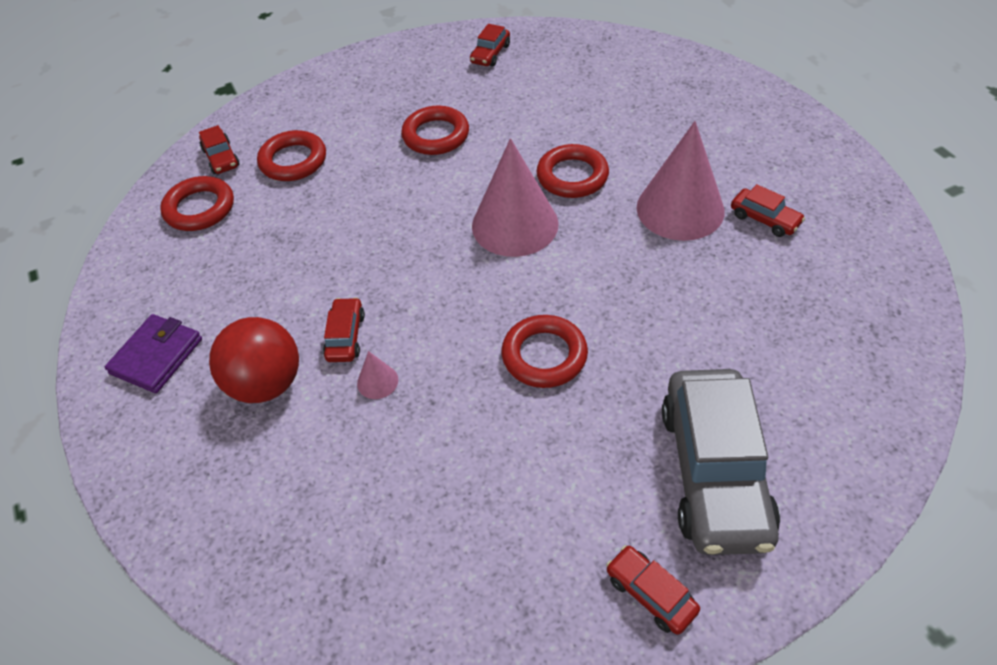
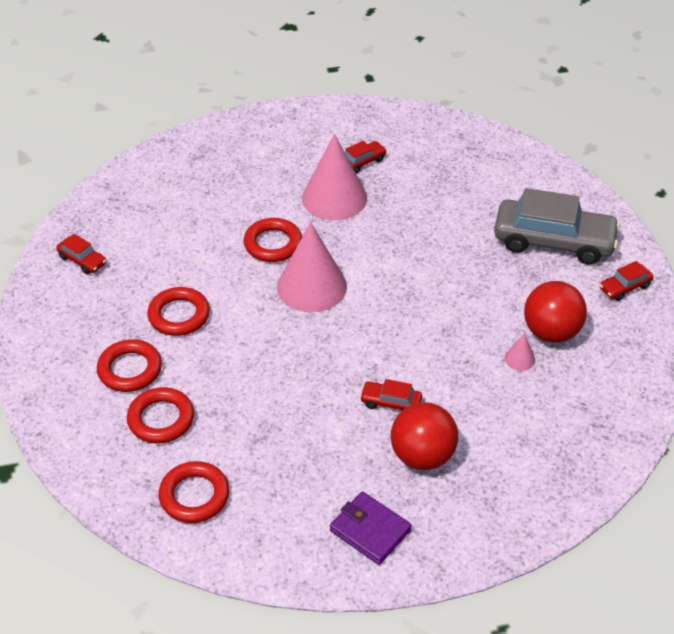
camera: 80 degrees left, 5 degrees down
(221, 158) = (126, 476): red car -> none
(377, 381) = (440, 388): pink cone -> pink cone (519, 359)
(514, 496) = (551, 332): none -> red ball
(544, 355) = (444, 296): red ring -> red ring (130, 369)

